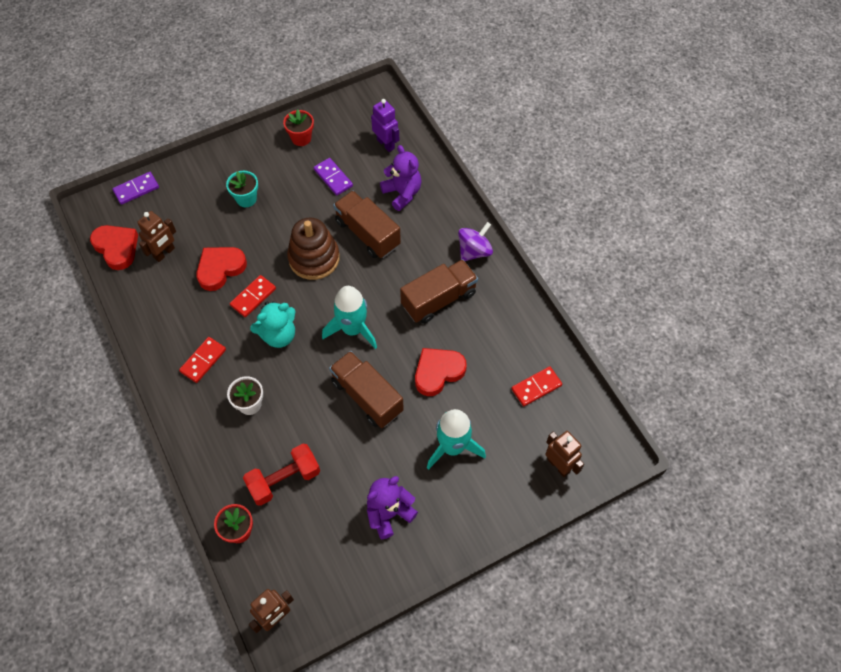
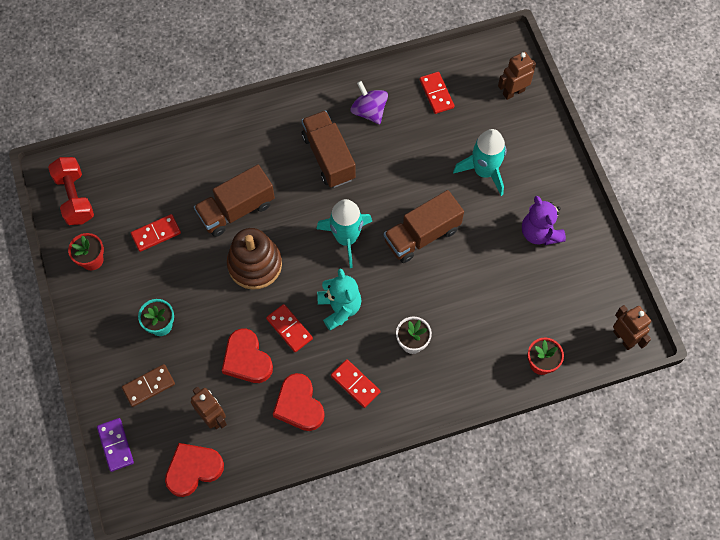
camera: 80 degrees left, 5 degrees up
(190, 201) = (148, 386): none -> brown domino
(284, 479) = (495, 318): red dumbbell -> red dumbbell (75, 198)
(333, 178) = (156, 234): purple domino -> red domino
(386, 144) = (125, 176): purple robot -> none
(402, 193) = (194, 170): purple teddy bear -> none
(438, 372) = (407, 171): red heart -> red heart (299, 405)
(474, 251) = (280, 117): purple spinning top -> purple spinning top (369, 111)

